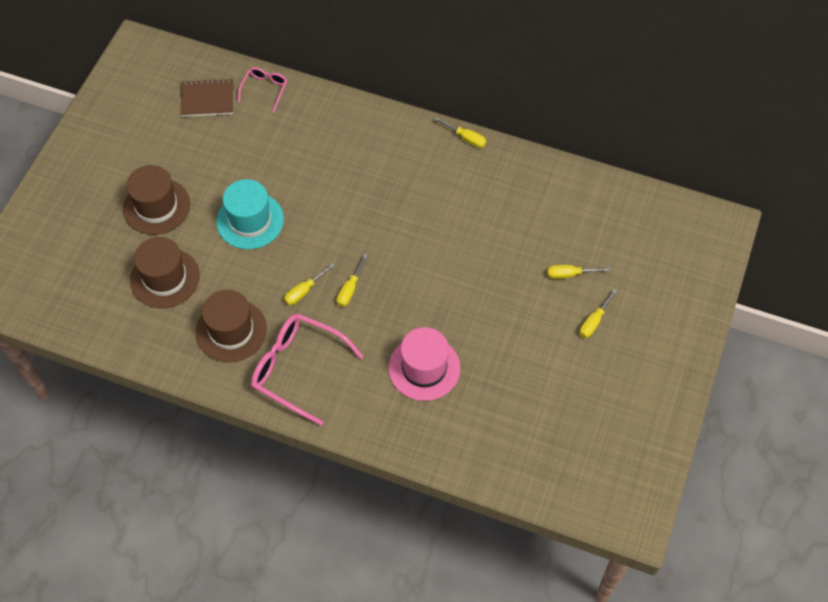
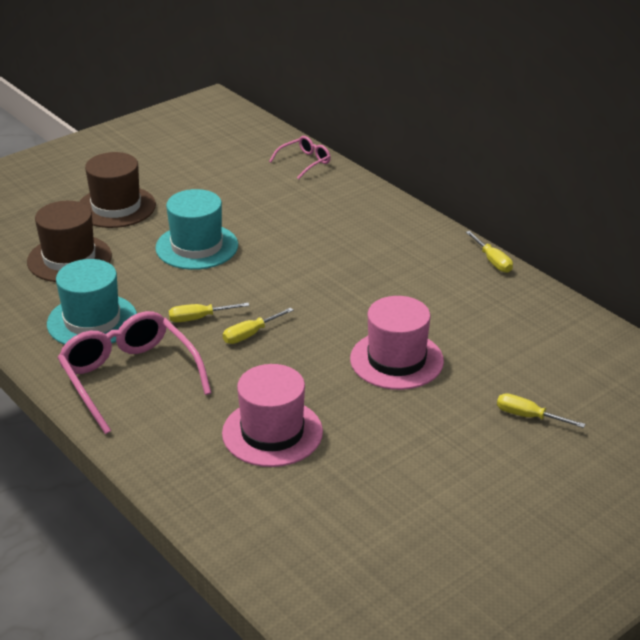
camera: 30 degrees right, 25 degrees down
(207, 99) = (241, 152): brown notebook -> none
(231, 330) = (92, 321): brown hat -> turquoise hat
(460, 265) = (396, 360): none -> pink hat
(594, 322) = (526, 473): yellow screwdriver -> none

